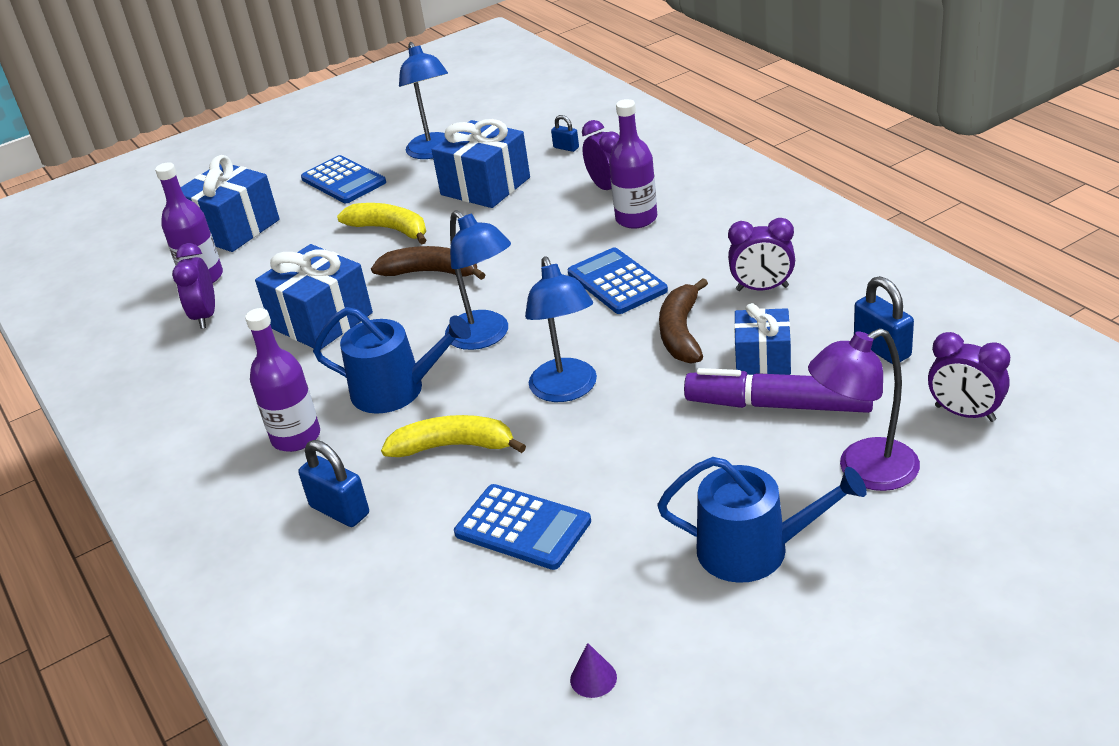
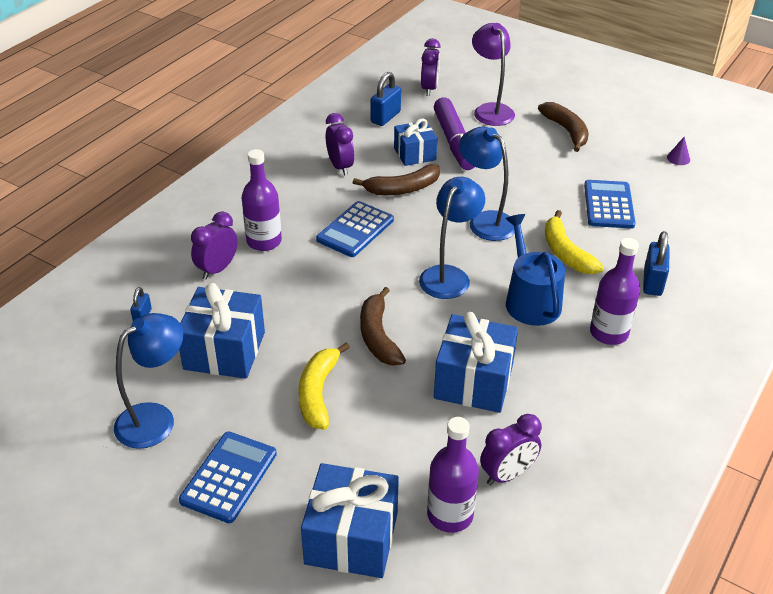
camera: 120 degrees left, 5 degrees up
(566, 390) = (485, 221): blue lamp -> blue lamp turned 90 degrees counterclockwise
(754, 550) = (566, 131): blue watering can -> brown banana
(864, 471) = (490, 110): purple lamp -> purple lamp turned 150 degrees counterclockwise

